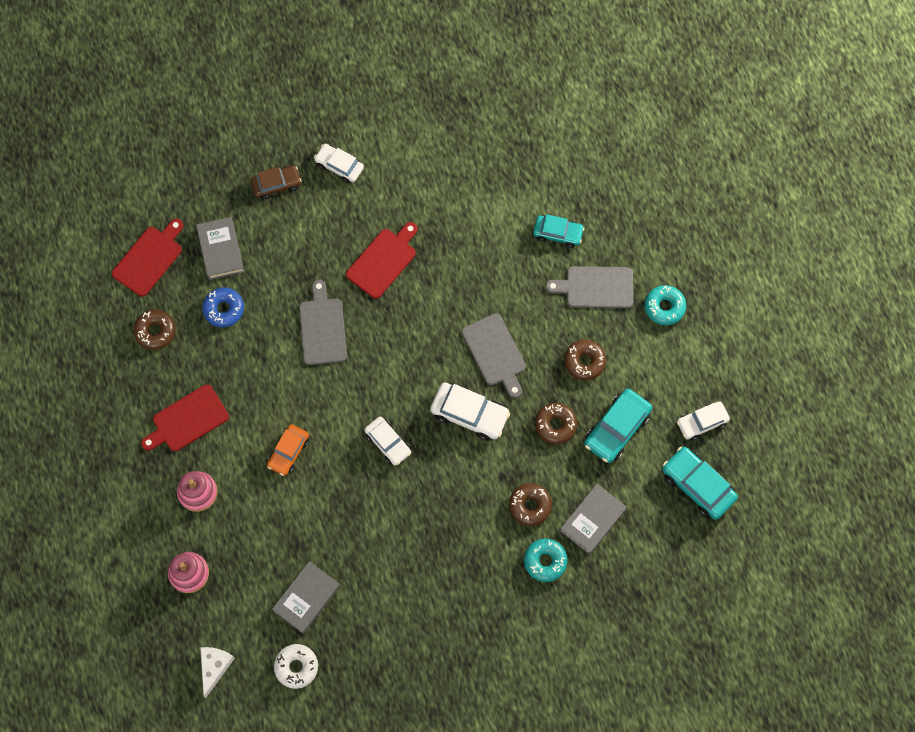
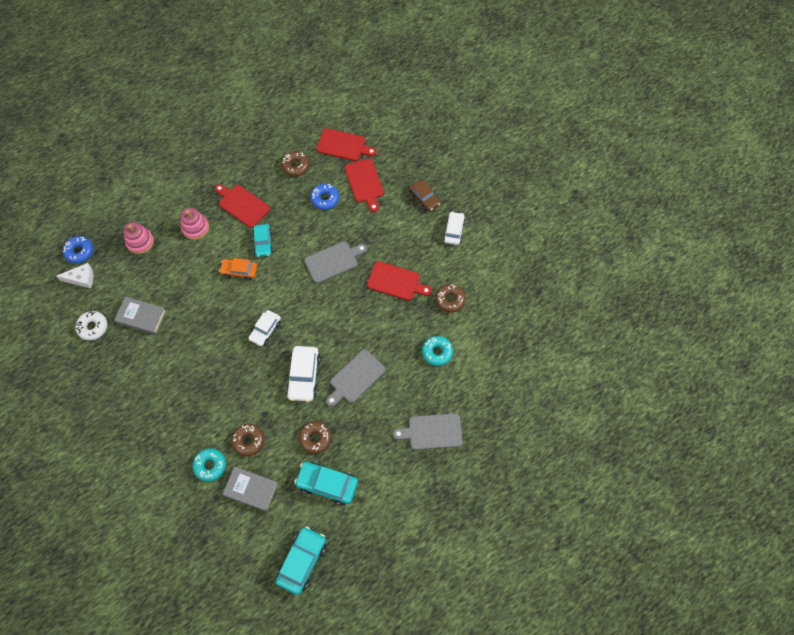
camera: 70 degrees right, 5 degrees down
(170, 661) = (79, 252): none -> blue donut
(220, 250) = (365, 183): grey book -> red cutting board
(558, 233) = (464, 390): turquoise car -> turquoise car (263, 243)
(584, 361) = (371, 443): brown donut -> brown donut (450, 300)
(596, 287) = (432, 432): grey cutting board -> grey cutting board turned 75 degrees counterclockwise
(664, 307) = (436, 488): turquoise donut -> turquoise donut (437, 352)
(702, 422) = (353, 548): white car -> none

